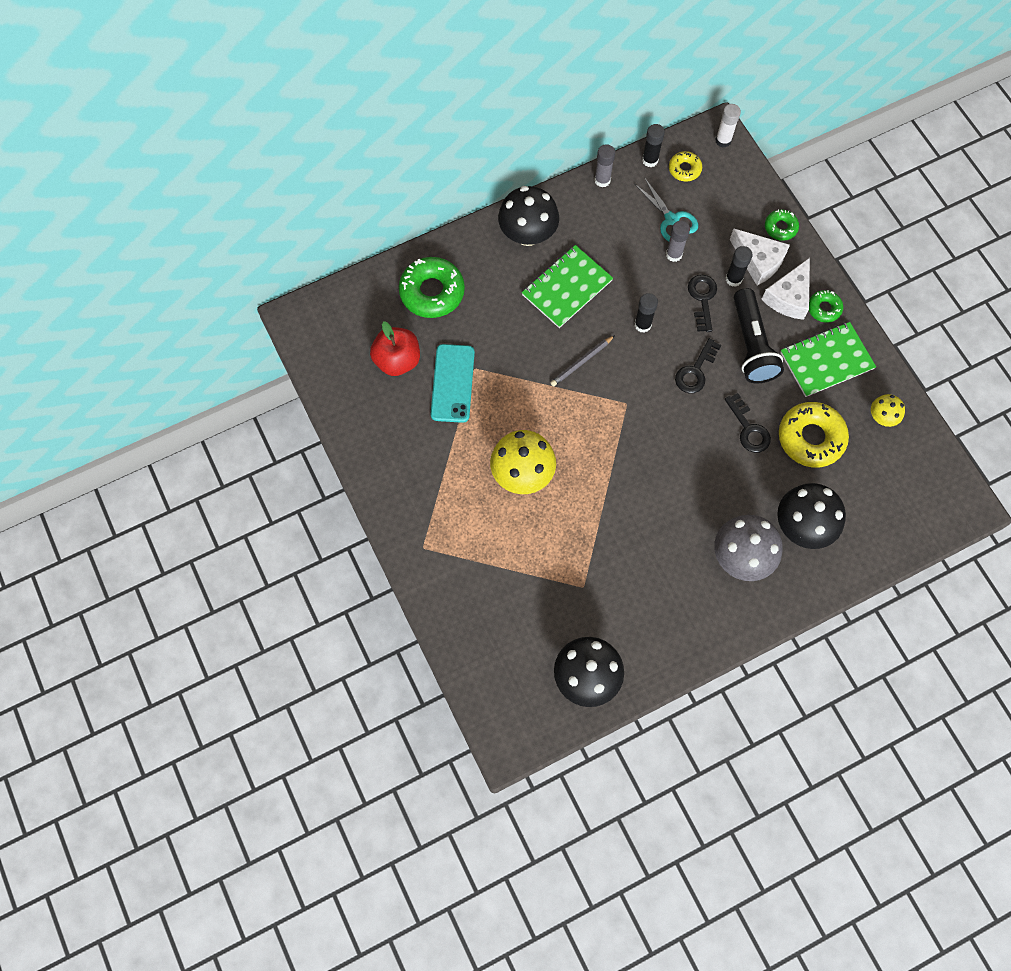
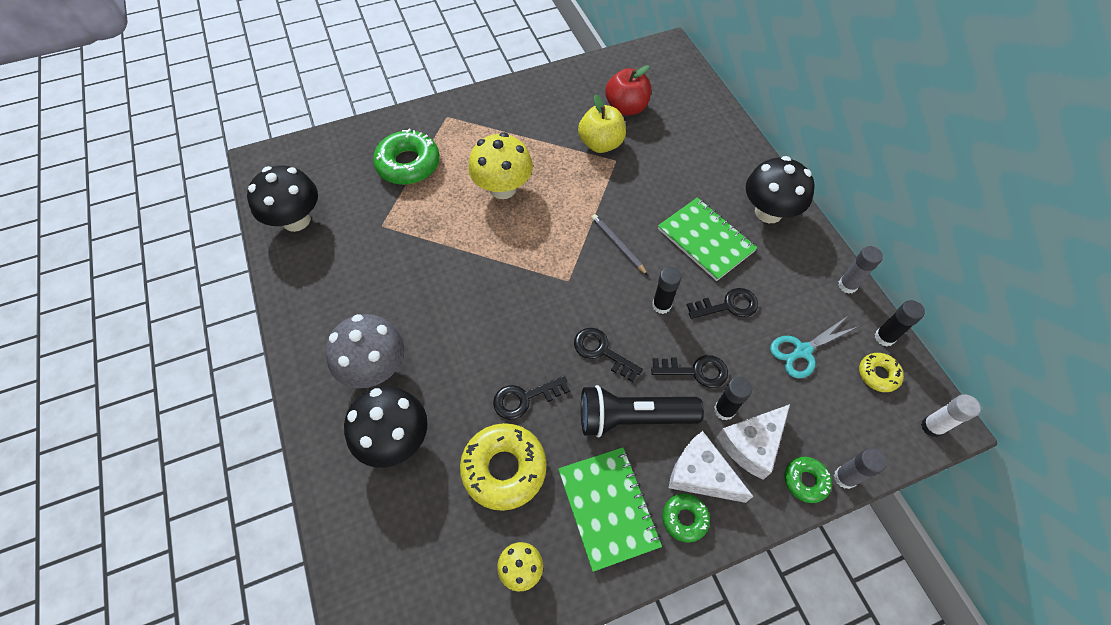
camera: 95 degrees right, 10 degrees down
(432, 292) = (697, 134): green donut -> green donut (408, 164)
(452, 383) = (601, 144): turquoise phone -> yellow apple
(635, 272) = (728, 305): none -> black key
(674, 254) = (754, 347): grey glue stick -> grey glue stick (844, 477)

